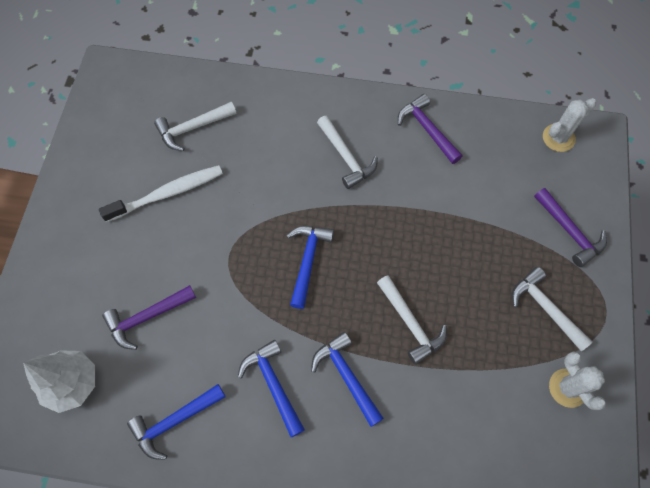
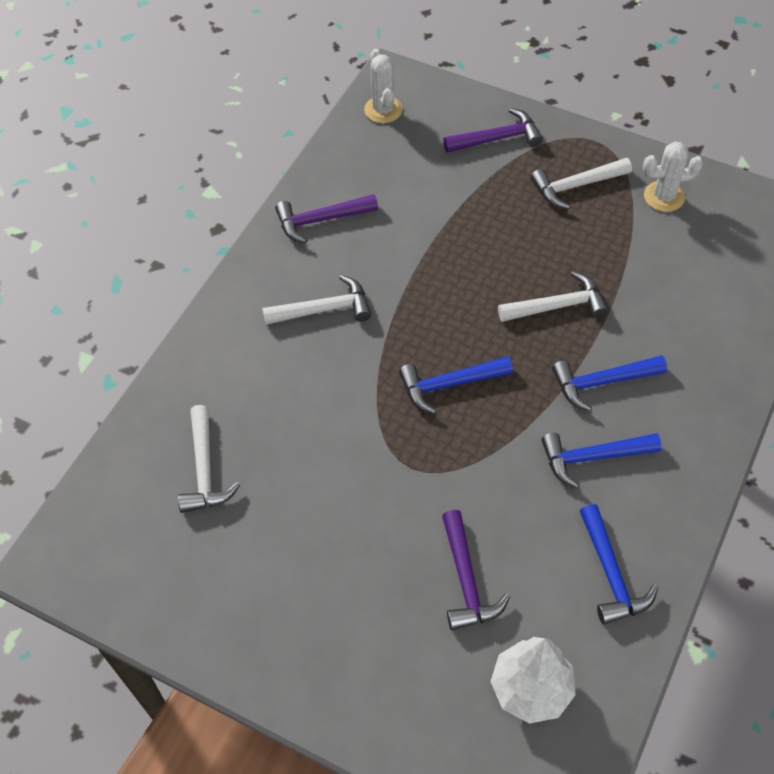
camera: 70 degrees left, 10 degrees down
(166, 194) = (294, 522): white toothbrush -> none
(308, 261) = (449, 384): blue hammer -> blue hammer turned 45 degrees counterclockwise

